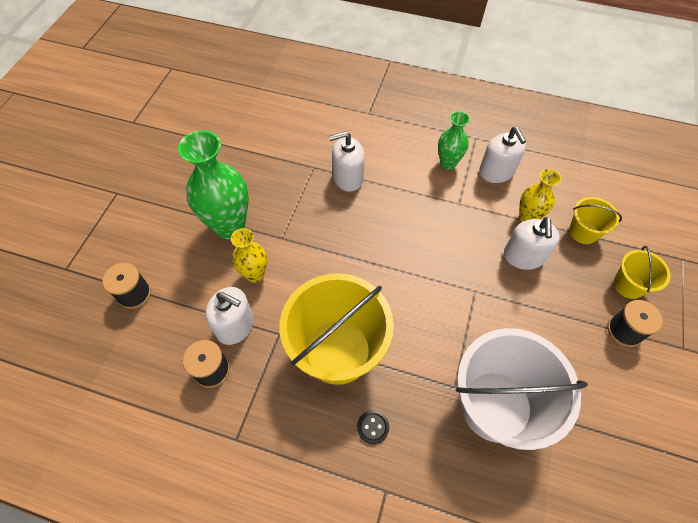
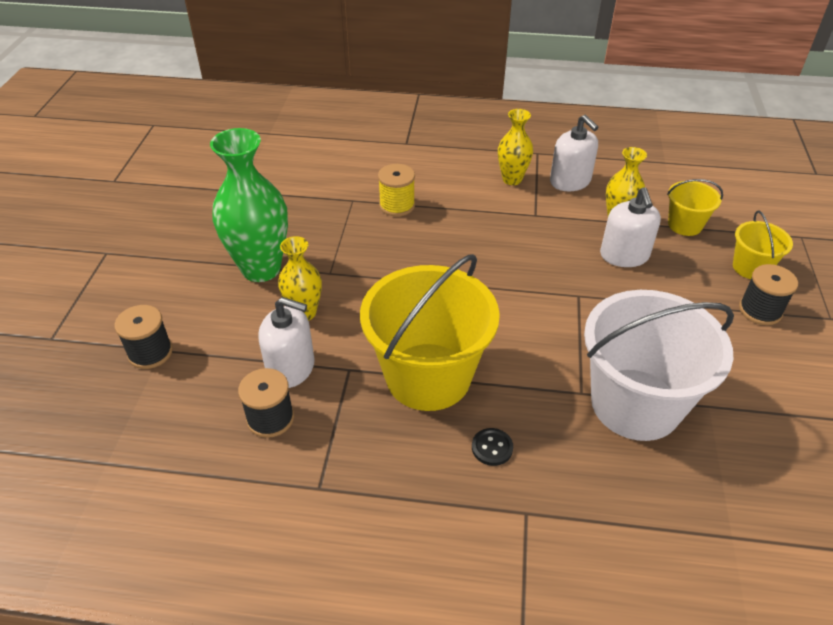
camera: 10 degrees left, 15 degrees down
(348, 177) = (397, 205): white soap dispenser -> yellow spool
(448, 163) = (512, 179): green vase -> yellow vase

